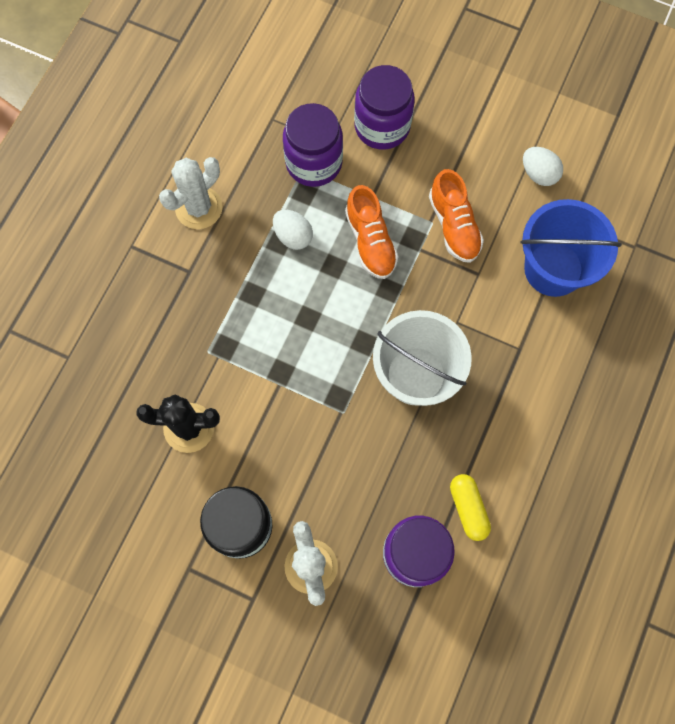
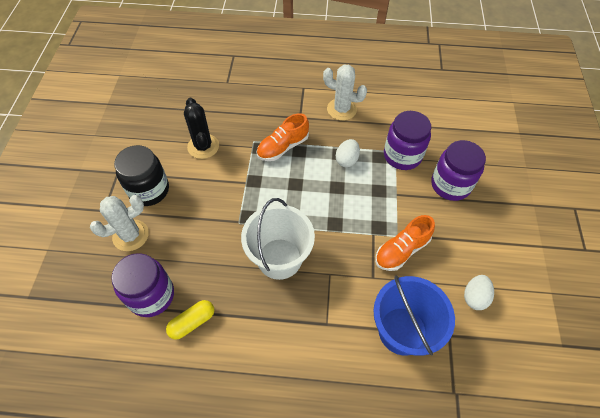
camera: 70 degrees right, 15 degrees down
(370, 241) = (364, 203): orange shoe -> orange shoe (283, 147)

